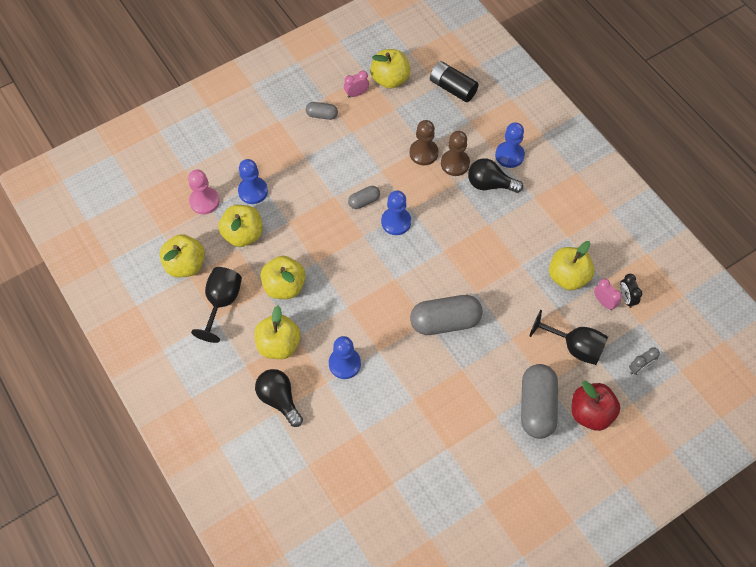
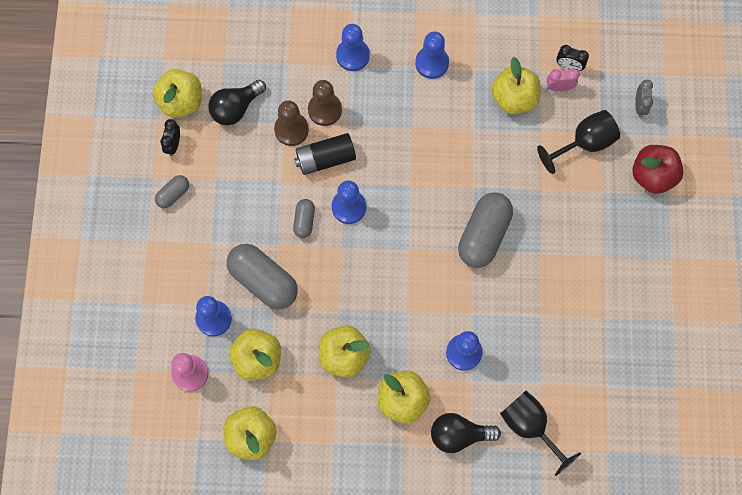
camera: 55 degrees left, 10 degrees up
(222, 303) = (319, 426): black goblet -> black goblet (530, 427)
(356, 94) = (173, 145): pink clock -> black clock
(452, 88) = (237, 51): black battery -> black battery (325, 159)
(490, 184) = (370, 95): black light bulb -> black light bulb (236, 108)
(536, 406) = (617, 215): grey capsule -> grey capsule (263, 281)
(547, 207) = (432, 63): none -> blue pawn

